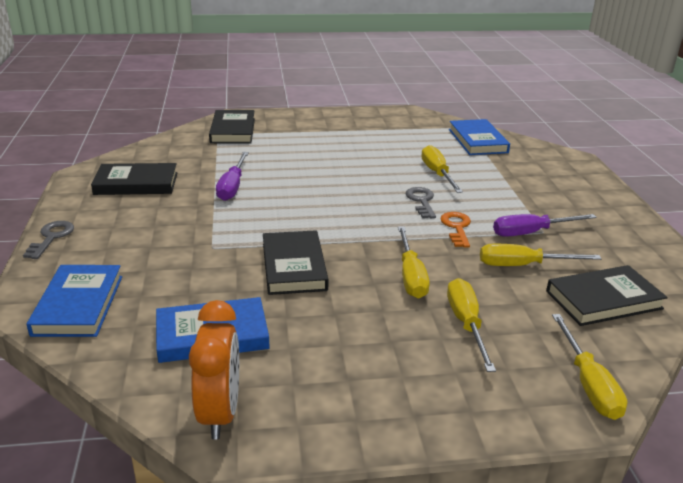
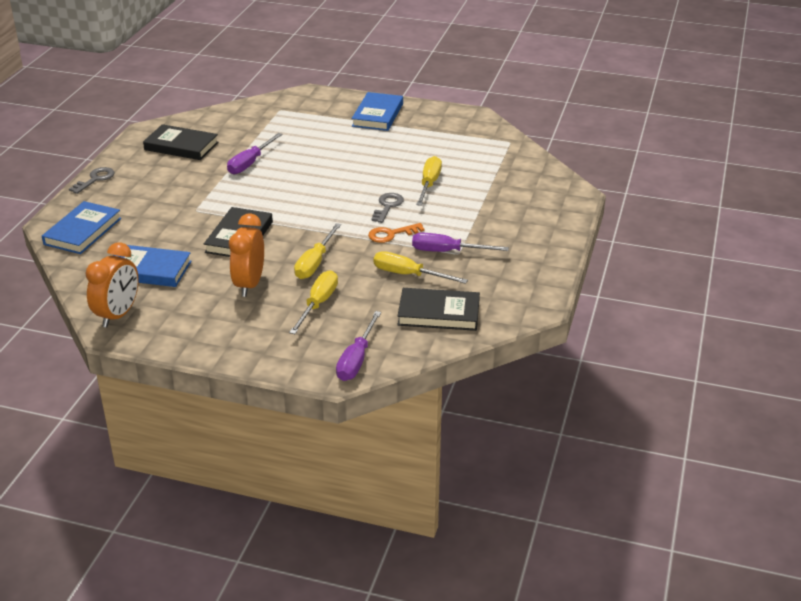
camera: 25 degrees right, 5 degrees up
(233, 130) = (295, 108): black book -> none
(361, 321) = (249, 284): none -> orange clock
(456, 227) = (391, 234): orange key -> orange key turned 135 degrees counterclockwise
(477, 141) = (504, 158): blue book -> blue book (377, 115)
(588, 384) = (356, 360): yellow screwdriver -> purple screwdriver

